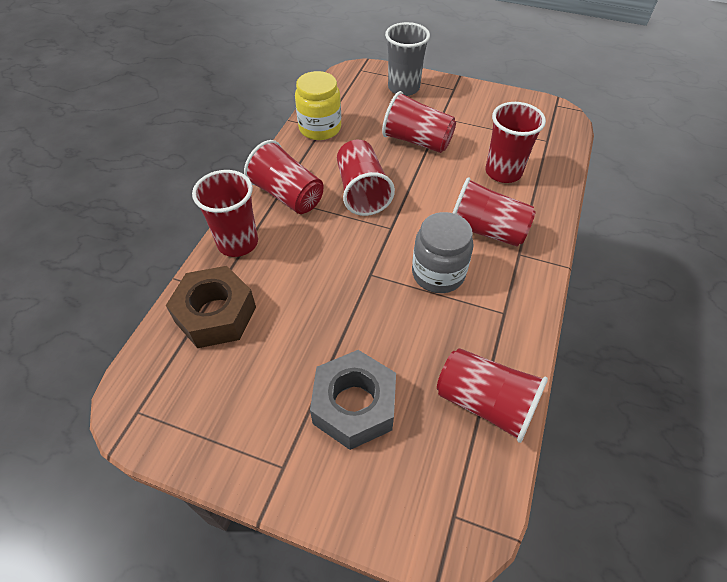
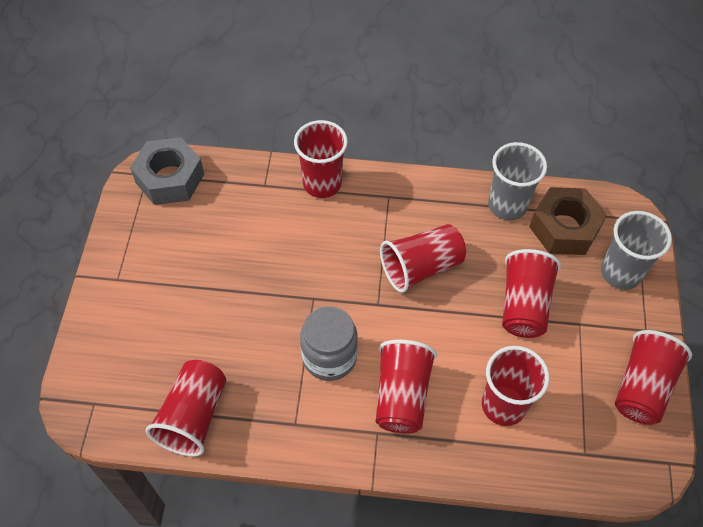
camera: 75 degrees right, 5 degrees up
(216, 314) = (241, 193): brown nut -> brown nut (564, 228)
(287, 195) = (394, 204): red cup -> red cup (642, 387)
(320, 128) = (507, 205): yellow jar -> grey cup
(354, 405) = (174, 315): grey nut -> grey nut (170, 178)

